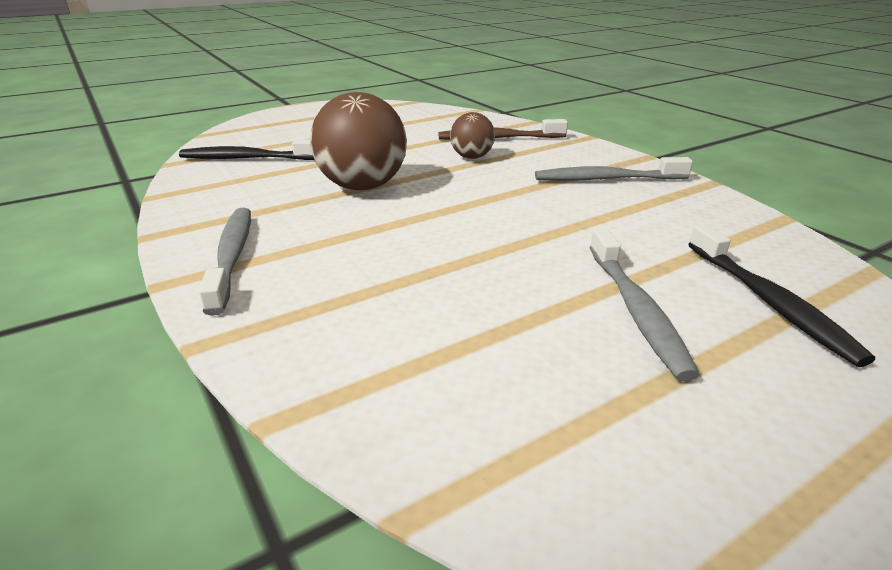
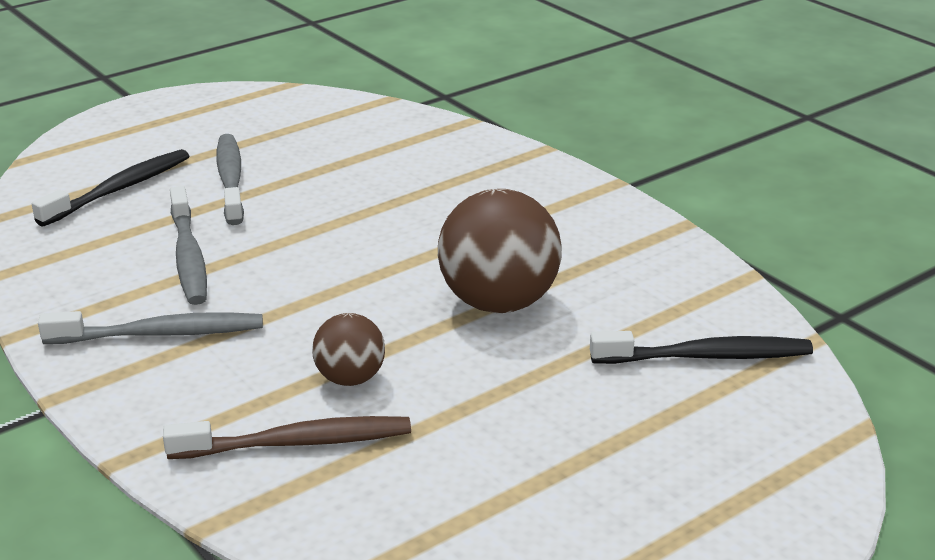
camera: 175 degrees right, 0 degrees up
(232, 257) = (580, 206): grey toothbrush -> grey toothbrush (188, 257)
(768, 301) = (119, 189): black toothbrush -> black toothbrush turned 60 degrees clockwise

